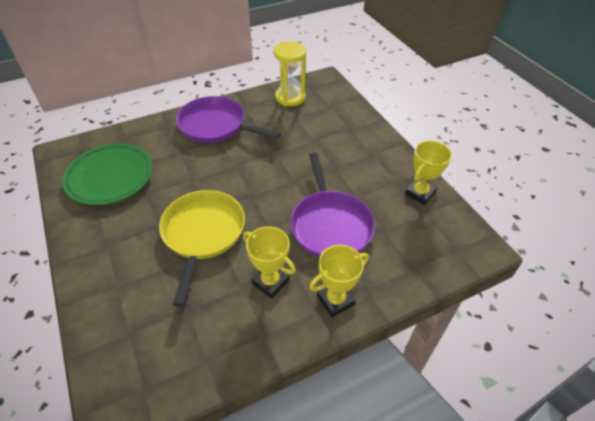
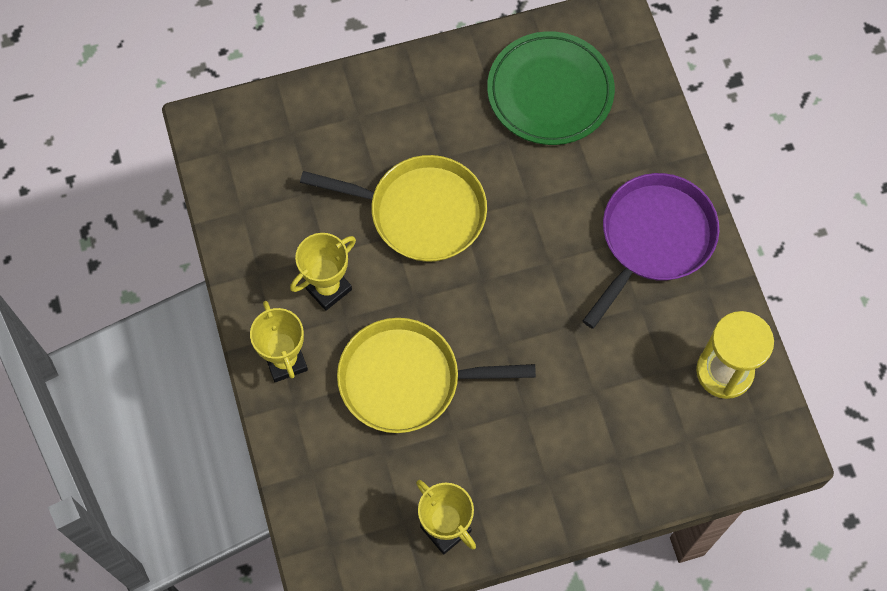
camera: 100 degrees right, 20 degrees up
(330, 225) = (406, 380): purple pan -> yellow pan

